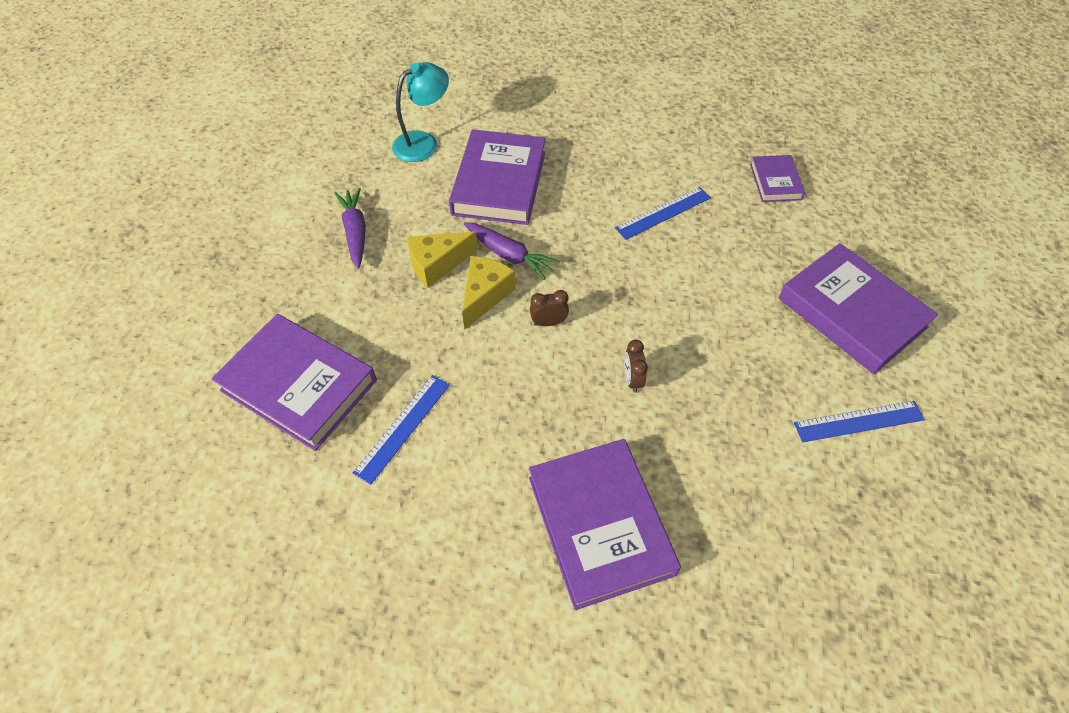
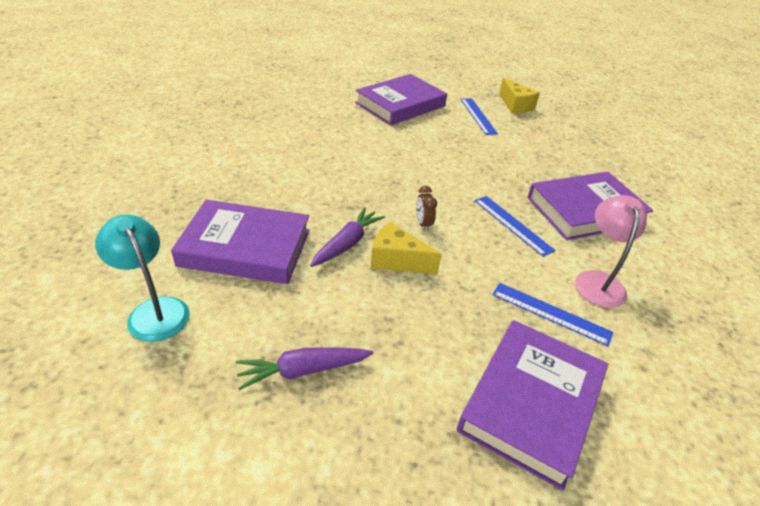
camera: 95 degrees left, 15 degrees down
(437, 264) = (358, 294): yellow cheese -> yellow cheese (515, 105)
(452, 495) = (598, 281): none -> pink lamp
(632, 379) = (469, 188): brown clock -> none
(663, 213) = (305, 158): blue ruler -> blue ruler (512, 224)
(775, 182) = (280, 110): purple book -> none

